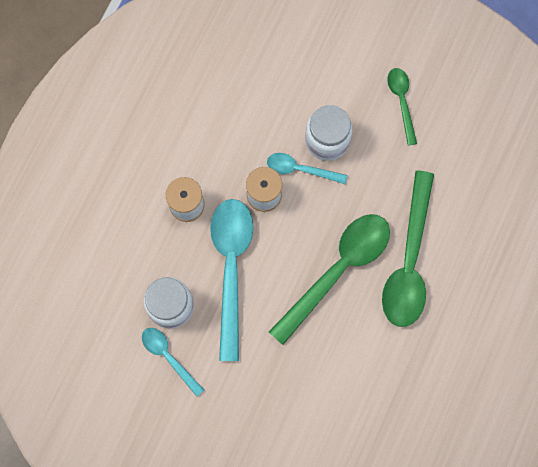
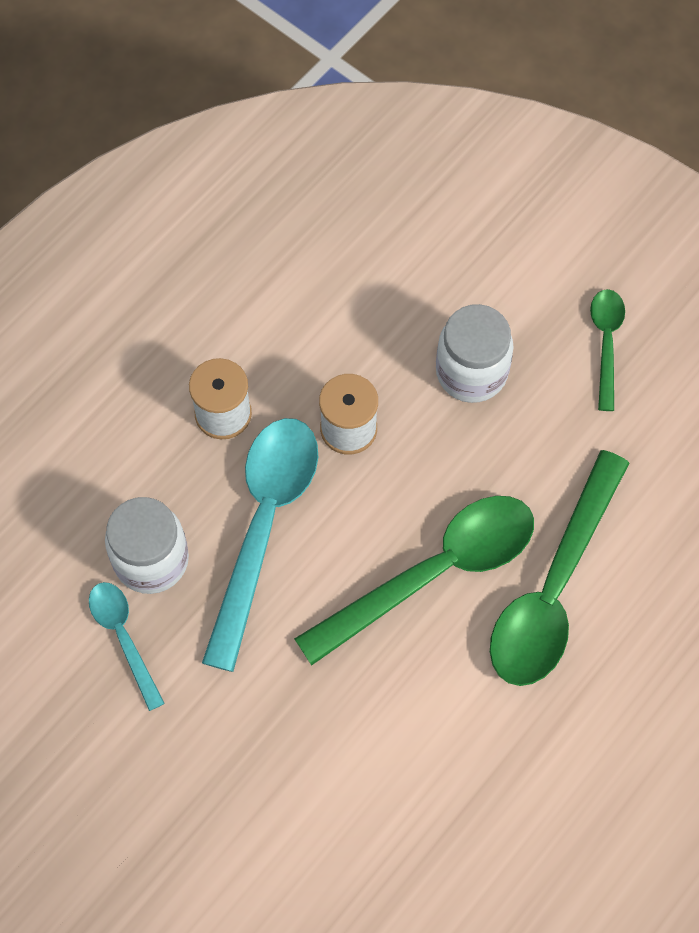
camera: 15 degrees right, 10 degrees down
(300, 169) = (417, 405): turquoise spoon -> none

